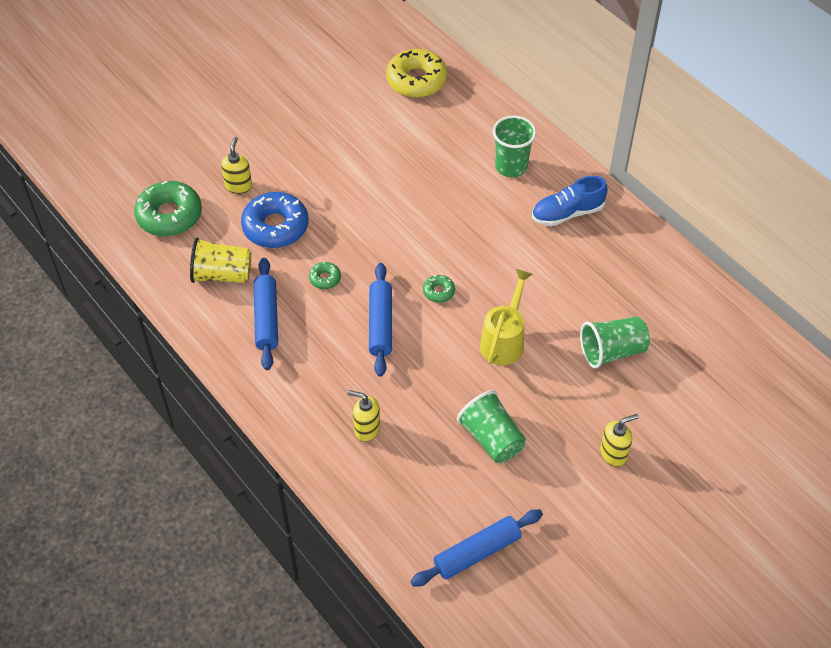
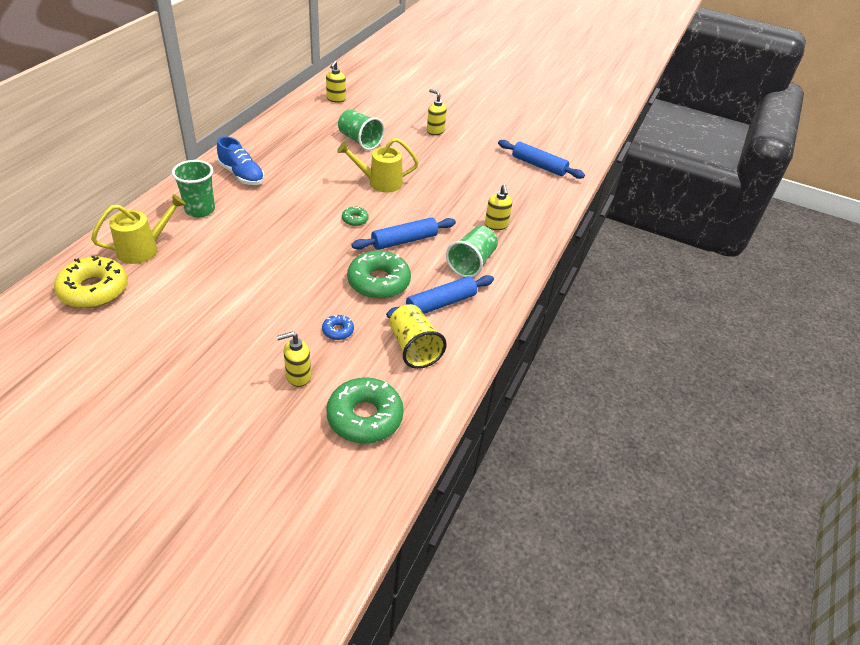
camera: 120 degrees left, 10 degrees down
(275, 227) = (338, 331): blue donut -> blue donut, size x0.47
(325, 278) = (378, 282): green donut -> green donut, size x2.15
(462, 117) = (144, 249): none -> yellow watering can
(491, 438) = (460, 174): green cup -> green cup (471, 263)
(739, 359) = (336, 99): none -> yellow soap dispenser

